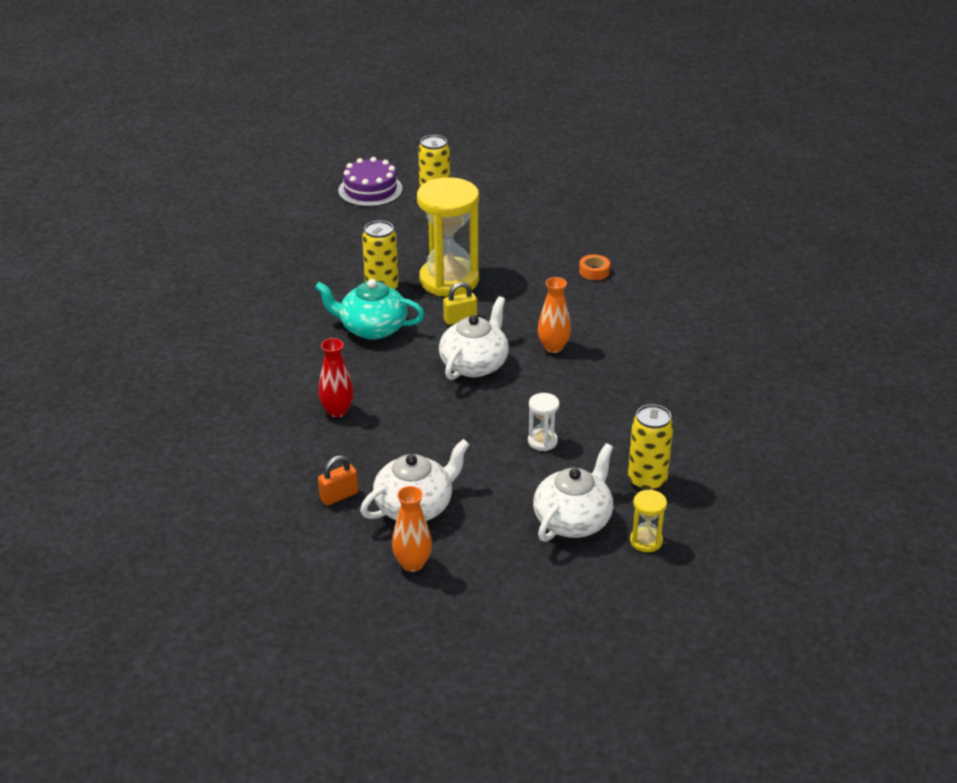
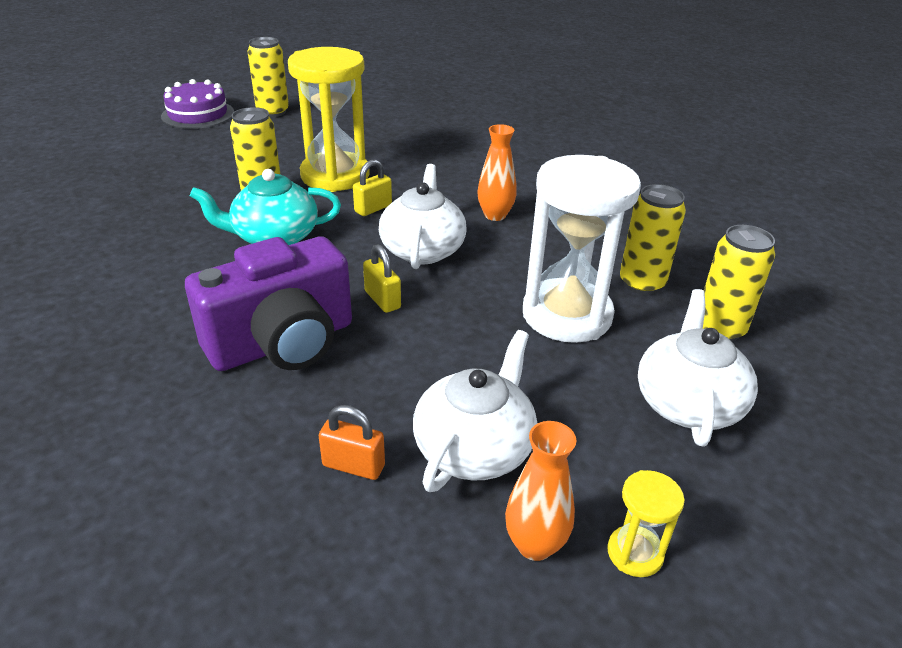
camera: 25 degrees left, 0 degrees up
(337, 411) = (283, 343): red vase -> purple camera
(339, 496) = (353, 465): orange padlock -> orange padlock turned 75 degrees clockwise
(420, 397) = (382, 300): none -> yellow padlock
(542, 441) = (567, 315): white hourglass -> white hourglass, size x2.31
(594, 271) = (478, 143): orange tape -> none
(621, 432) = (641, 283): none -> yellow can
(646, 541) = (792, 404): yellow hourglass -> yellow hourglass (635, 553)

